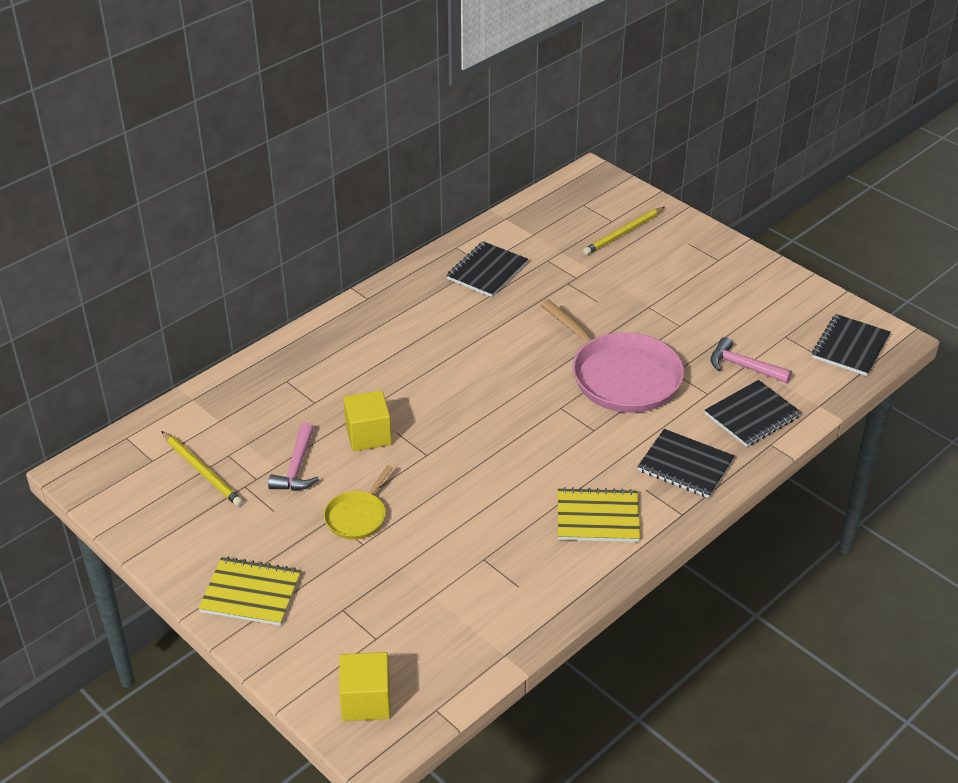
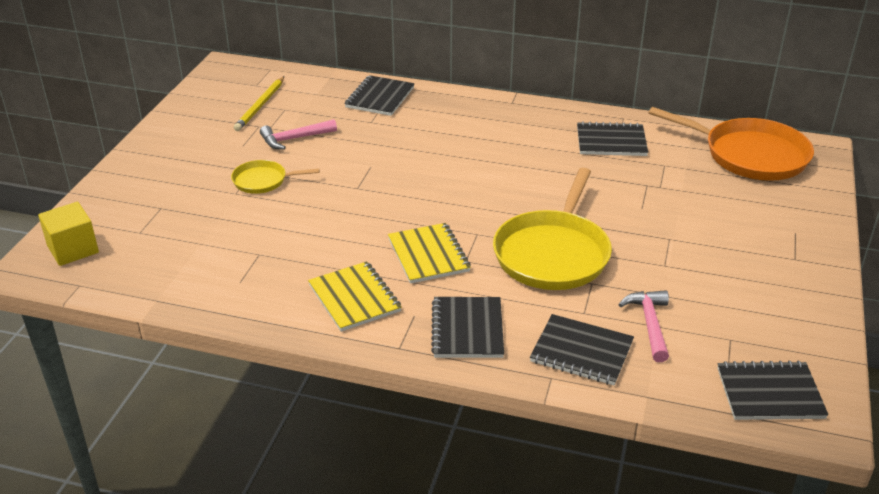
camera: 60 degrees right, 5 degrees down
(251, 593) = (153, 165): yellow notebook -> yellow notebook (428, 255)
(272, 379) = (380, 97): none -> black notebook
(368, 435) = (356, 155): yellow cube -> none
(572, 210) = (750, 155): none -> orange pan
(621, 376) = (553, 254): pink pan -> yellow pan
(623, 233) = (757, 192): yellow pencil -> none

